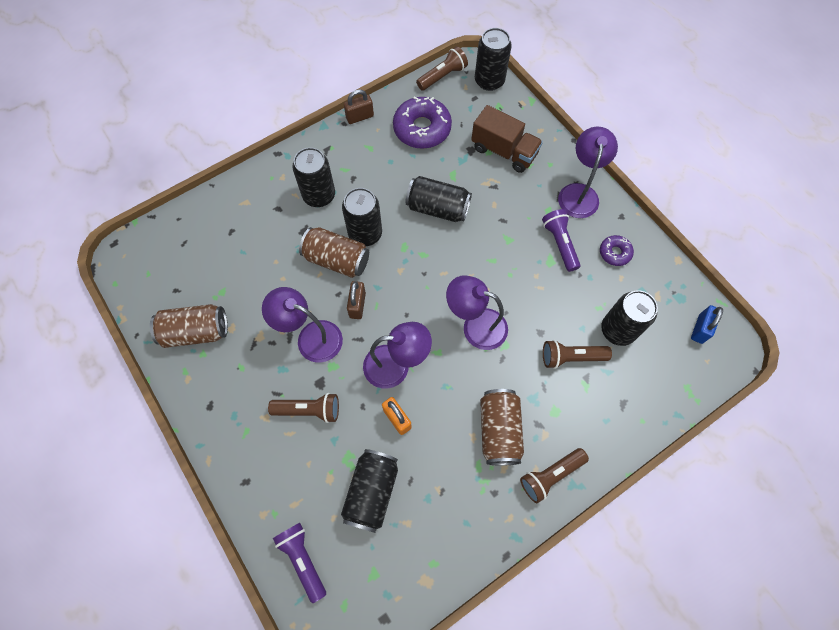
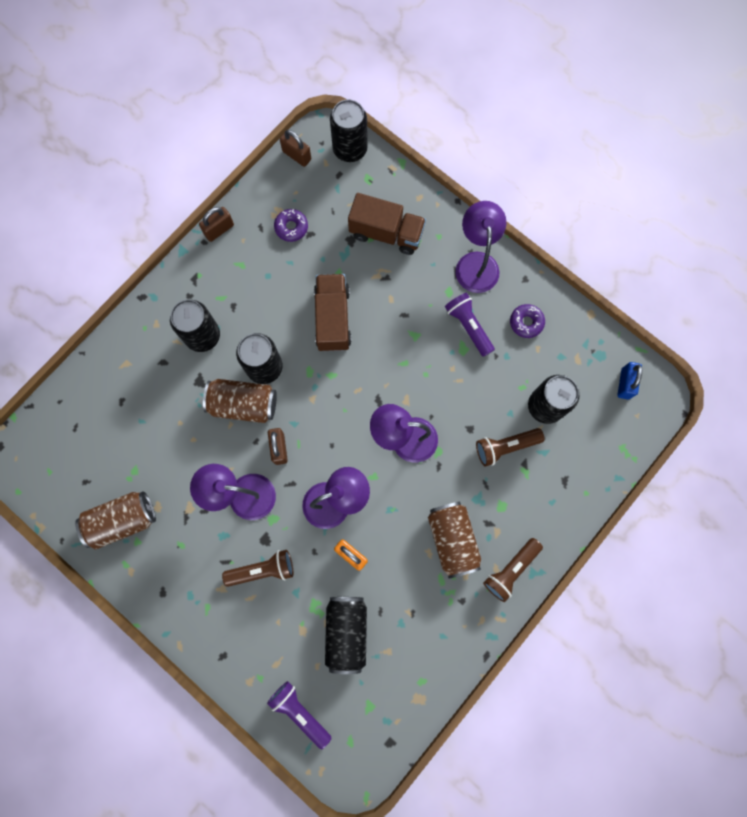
camera: 15 degrees left, 10 degrees up
(422, 129) = (291, 227): purple donut -> purple donut, size x0.52
(438, 208) = (333, 318): black can -> brown truck
(442, 76) = (296, 155): brown flashlight -> brown padlock

